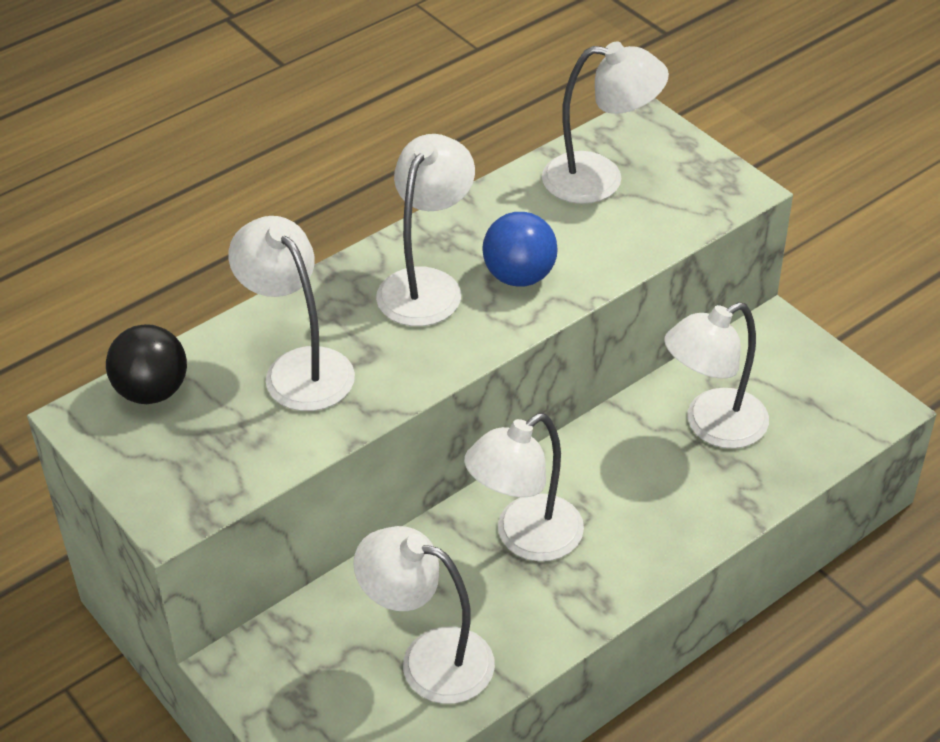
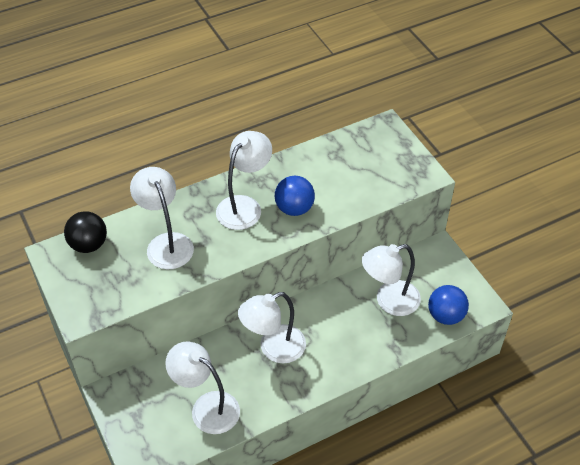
camera: 10 degrees right, 5 degrees up
(600, 179) = (352, 158): white lamp -> none
(820, 434) = (445, 315): none -> blue ball

